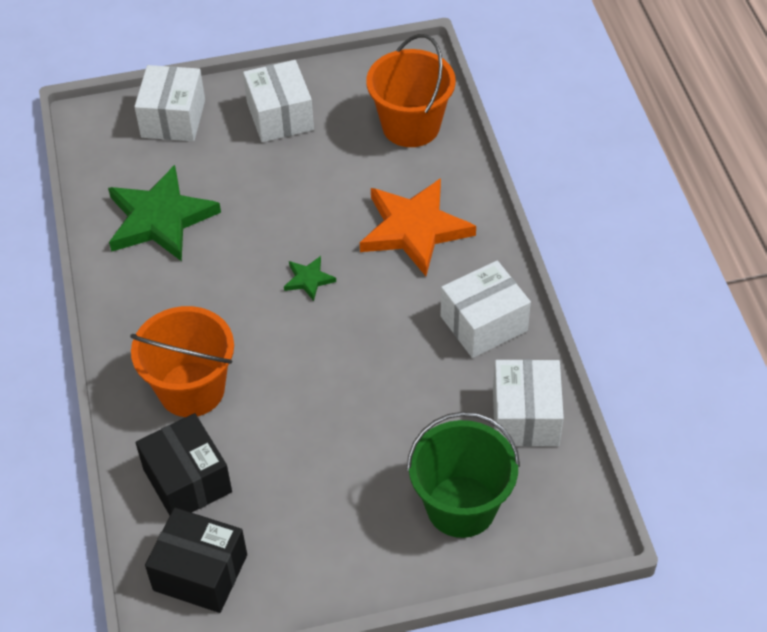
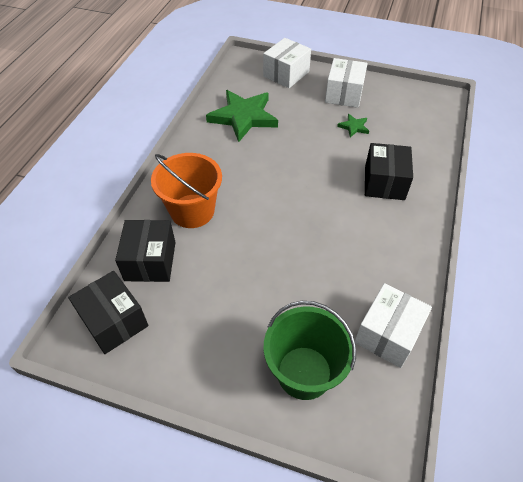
camera: 30 degrees right, 0 degrees up
(308, 279) = (301, 182): green star -> green star (354, 127)
(411, 126) = (417, 127): orange bucket -> none
(414, 229) = (384, 182): orange star -> black box
(483, 323) = (395, 258): white box -> none

